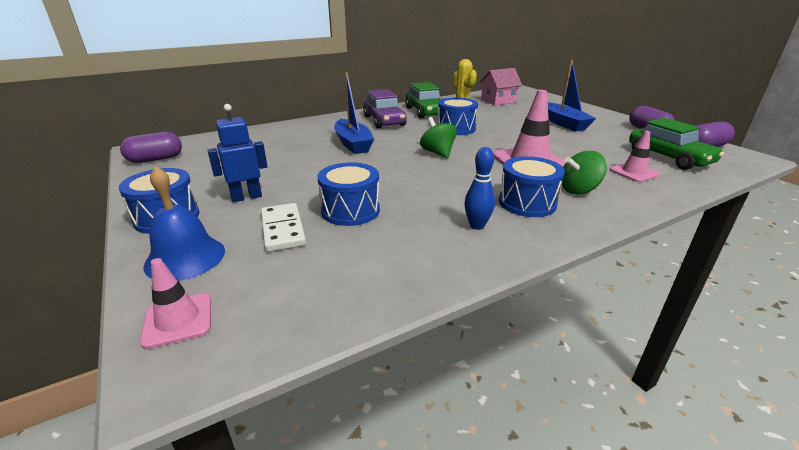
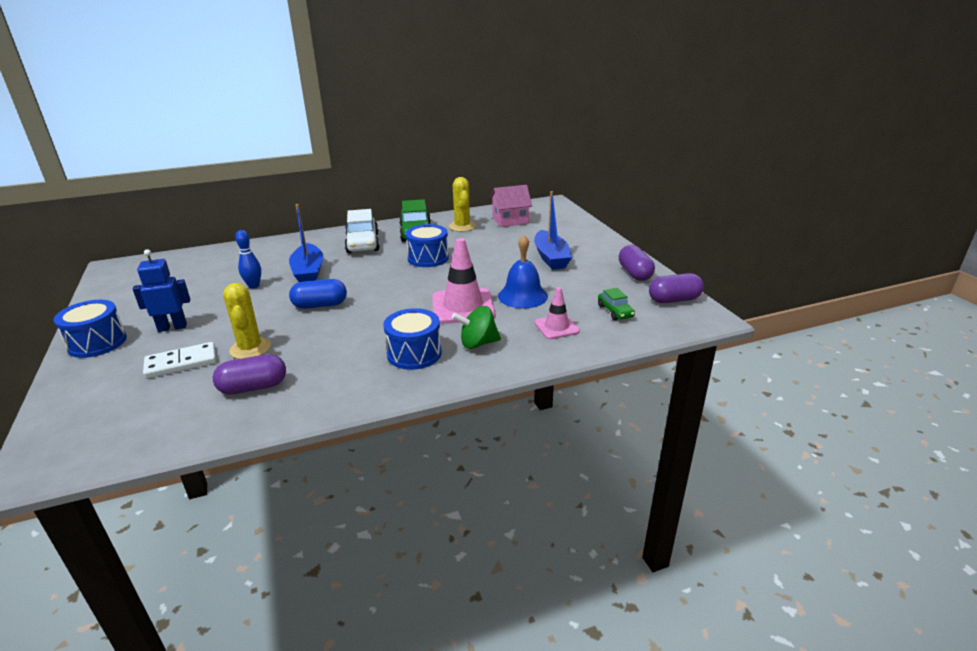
camera: 10 degrees right, 0 degrees up
(155, 159) = (119, 279): purple capsule -> purple capsule (253, 387)
(178, 320) = (60, 432): pink traffic cone -> none
(185, 257) = (92, 382): blue bell -> blue bell (522, 296)
(282, 229) = (181, 363): white domino -> white domino turned 75 degrees clockwise
(350, 210) = (250, 348): blue drum -> yellow cactus
(384, 121) = (362, 243): purple car -> white car
(390, 169) = (320, 305): none -> blue capsule
(438, 153) = (382, 289): green spinning top -> none
(477, 226) = (346, 373): blue bowling pin -> blue bowling pin (254, 286)
(668, 158) = (615, 311): green car -> green car, size x0.54

